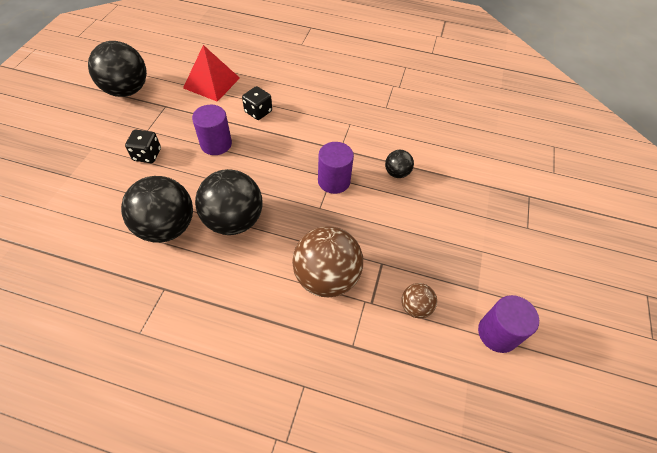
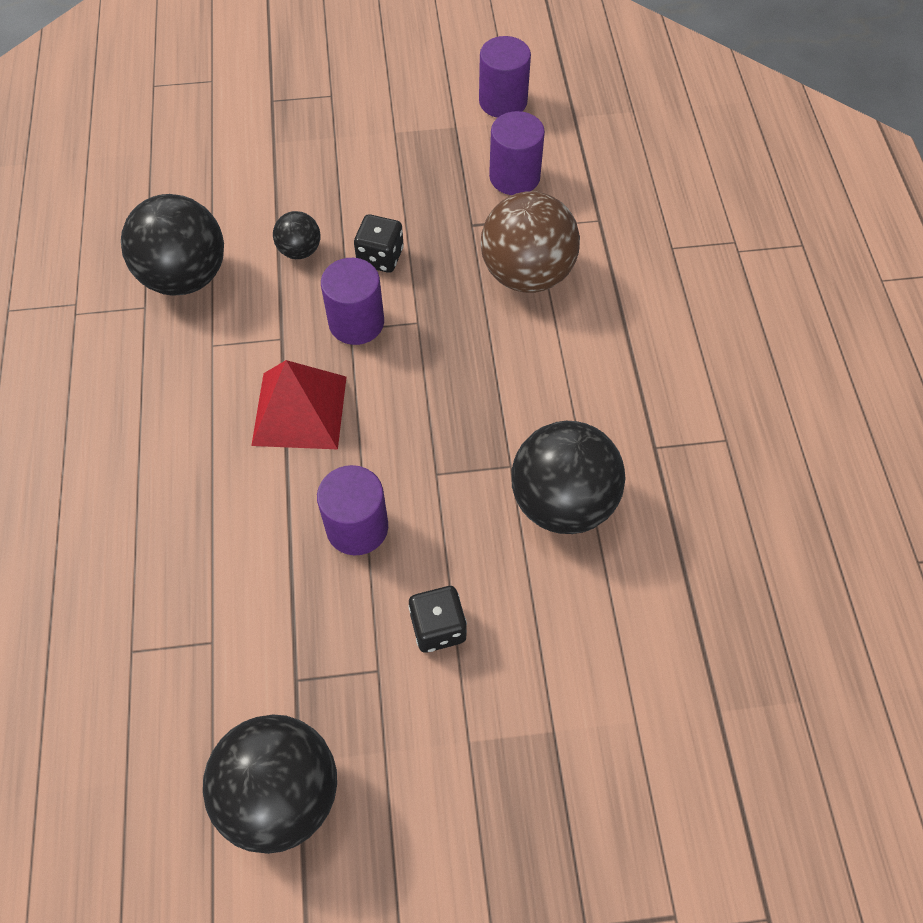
camera: 110 degrees left, 5 degrees up
(211, 83) = (186, 631): red pyramid -> red pyramid (299, 410)
(234, 220) = (500, 419): black ball -> black ball (185, 276)
(258, 112) = (241, 499): black dice -> black dice (380, 257)
(415, 307) = (514, 177): brown ball -> purple cylinder

